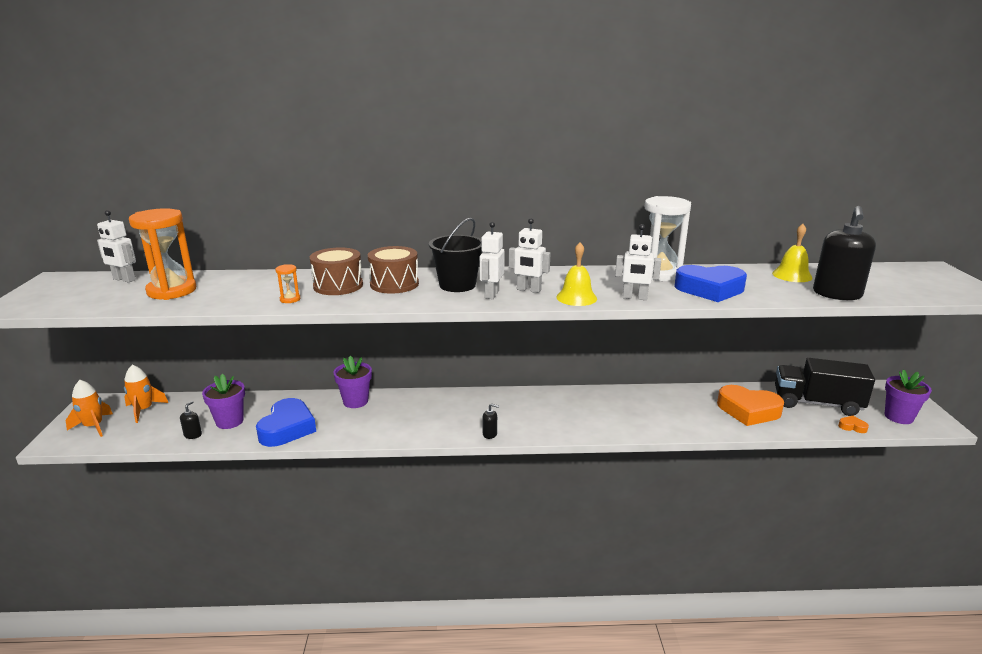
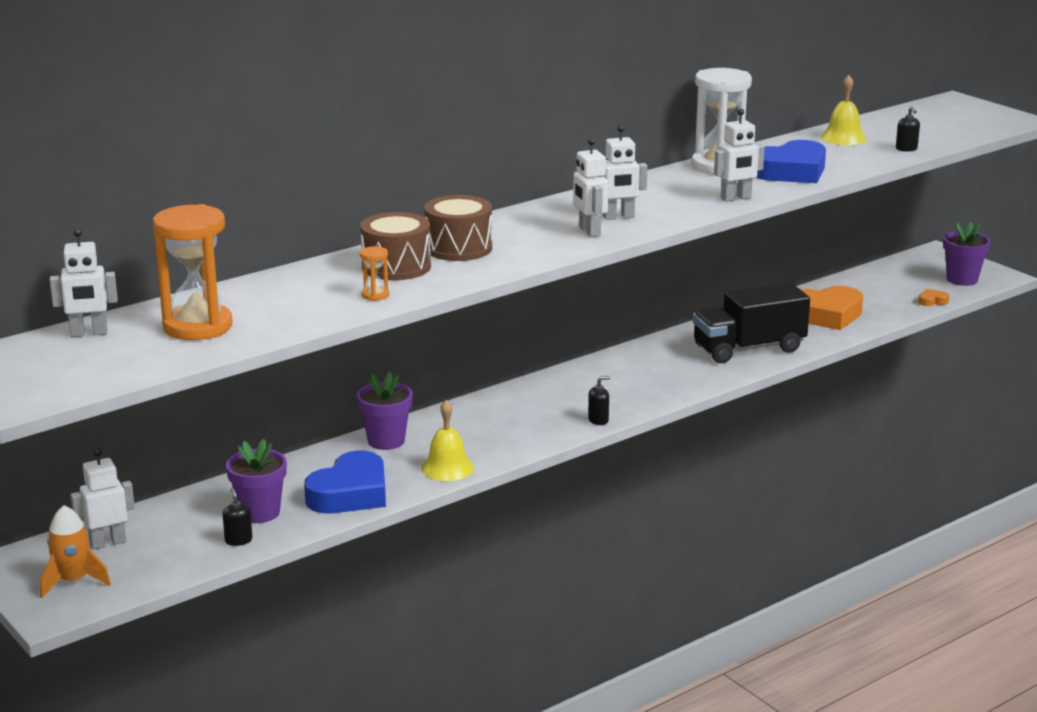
camera: 35 degrees left, 0 degrees up
(144, 410) = (108, 543): orange rocket -> white robot
(287, 428) = (350, 493): blue heart -> blue heart turned 60 degrees clockwise
(457, 285) = (532, 231): black bucket -> none
(576, 297) = (680, 212): yellow bell -> yellow bell (447, 468)
(817, 403) = (881, 288): black truck -> black truck (749, 349)
(837, 294) = (906, 149): black soap dispenser -> black soap dispenser, size x0.43

